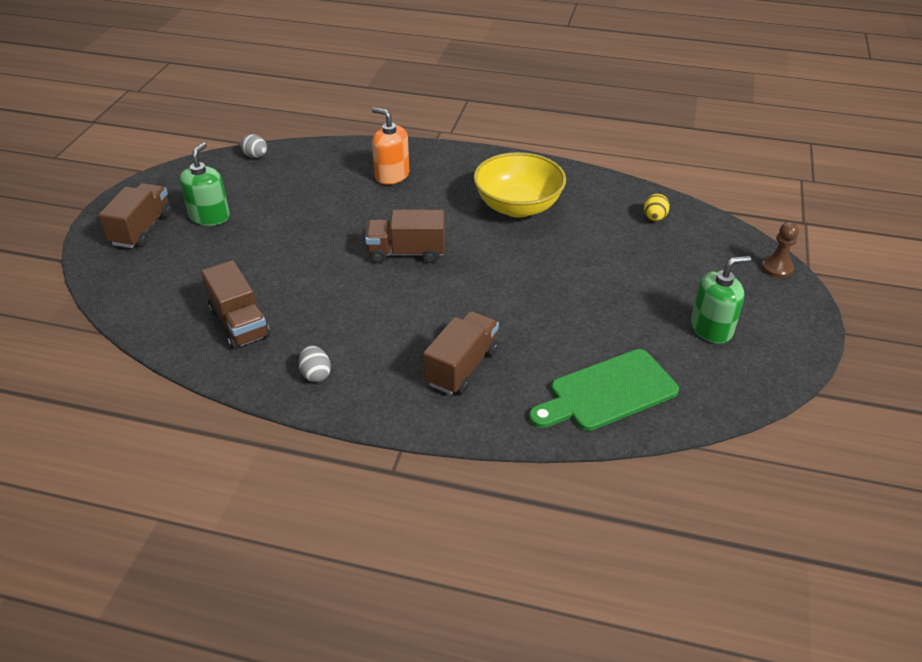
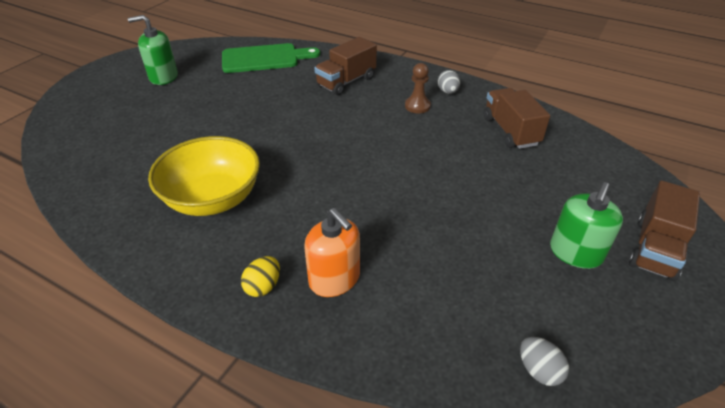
camera: 165 degrees left, 0 degrees up
(406, 253) = (354, 167): brown truck -> none
(654, 218) = (95, 161): yellow egg -> yellow egg (263, 286)
(777, 268) = (61, 104): brown pawn -> brown pawn (417, 106)

